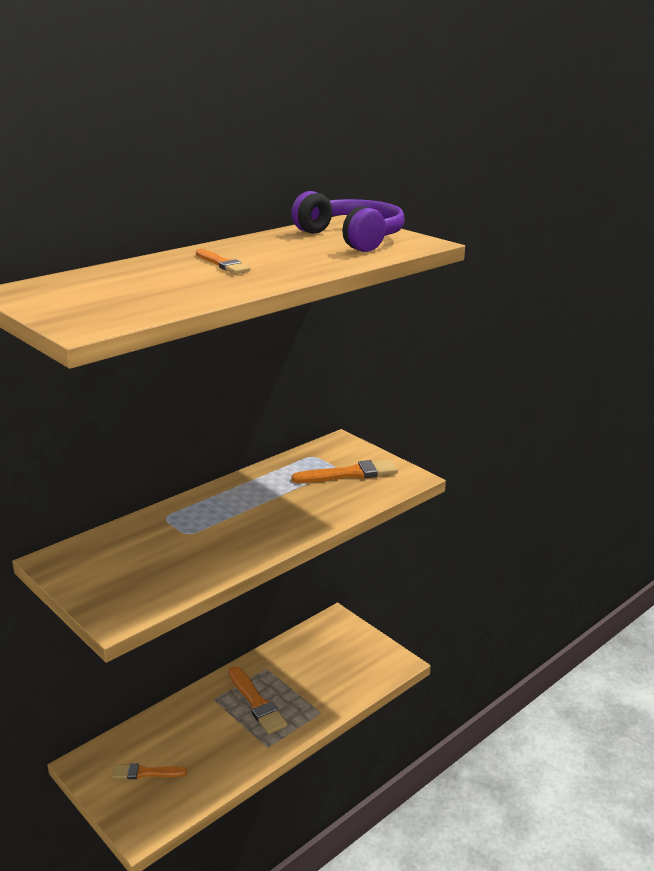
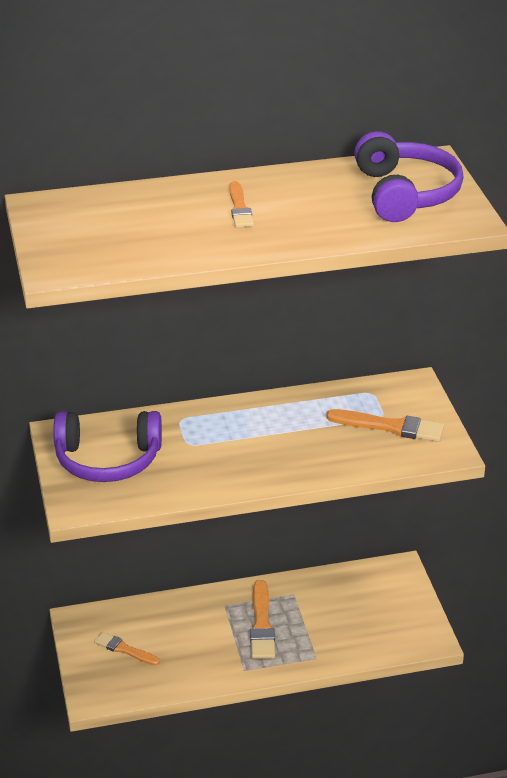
camera: 30 degrees right, 10 degrees up
(119, 568) = (108, 459): none -> purple headphones

